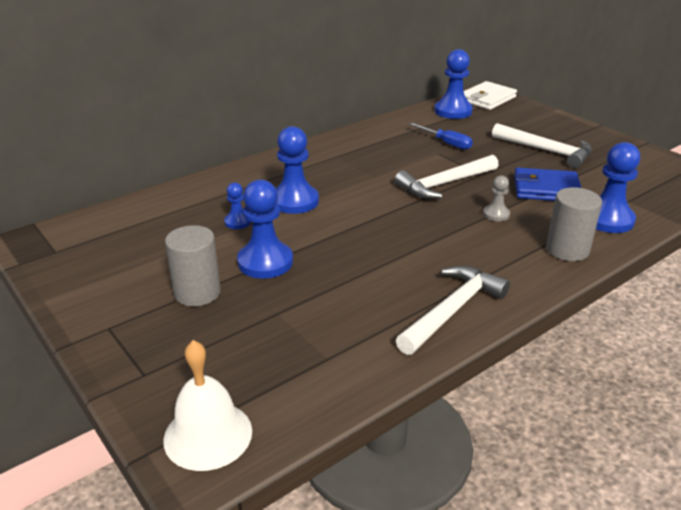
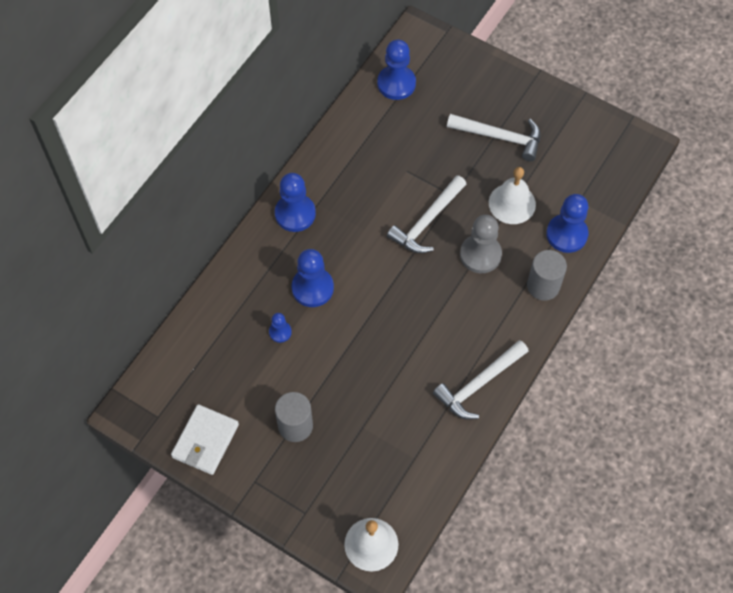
camera: 20 degrees left, 30 degrees up
(265, 262) = (327, 375): blue pawn -> blue pawn (295, 214)
(446, 143) = (408, 150): blue screwdriver -> none
(452, 310) = (479, 384): white hammer -> white hammer turned 150 degrees counterclockwise
(487, 99) = (422, 46): white wallet -> white wallet (205, 441)
(496, 214) = (480, 255): grey pawn -> grey pawn, size x1.90
(546, 189) = (512, 203): blue wallet -> white bell

